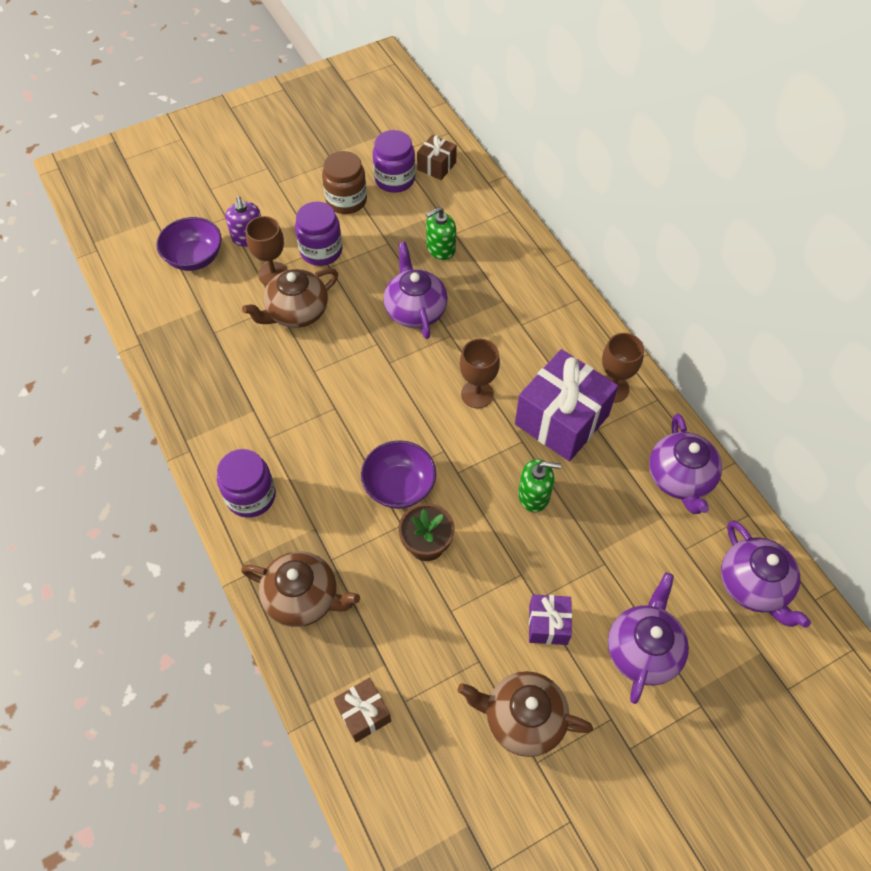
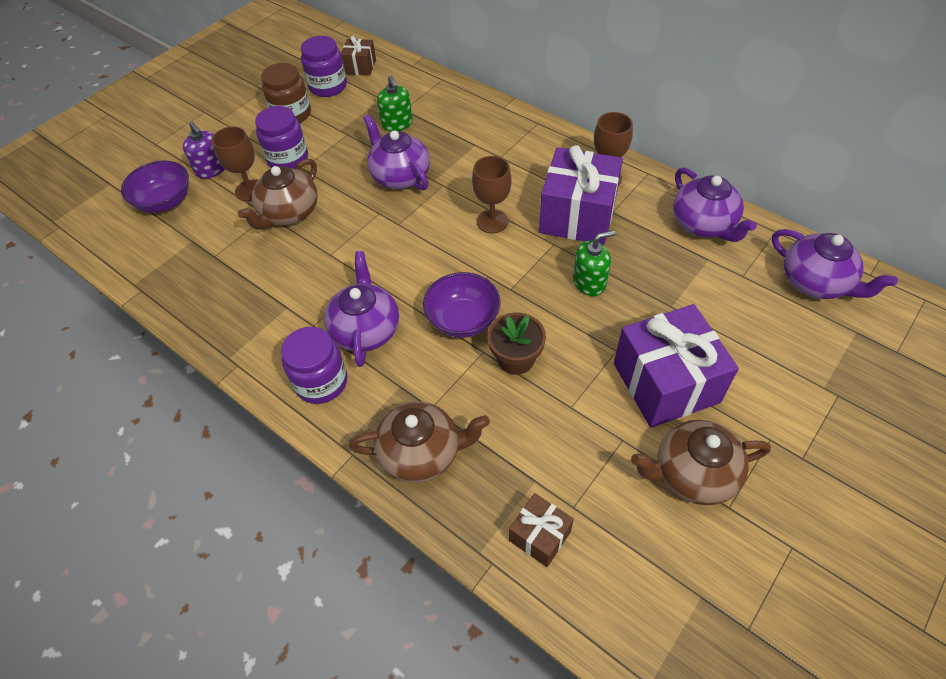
camera: 20 degrees left, 5 degrees down
(440, 248) = (397, 124): green soap dispenser -> green soap dispenser turned 60 degrees counterclockwise
(548, 624) = (666, 382): purple gift -> purple gift, size x1.99
(643, 650) = (760, 370): purple teapot -> purple teapot (366, 329)

